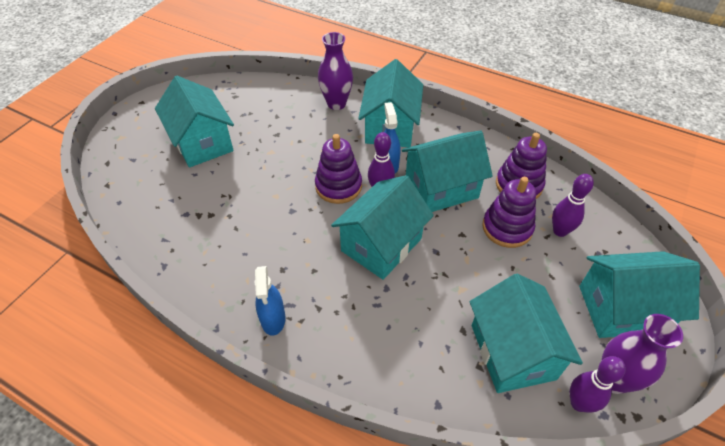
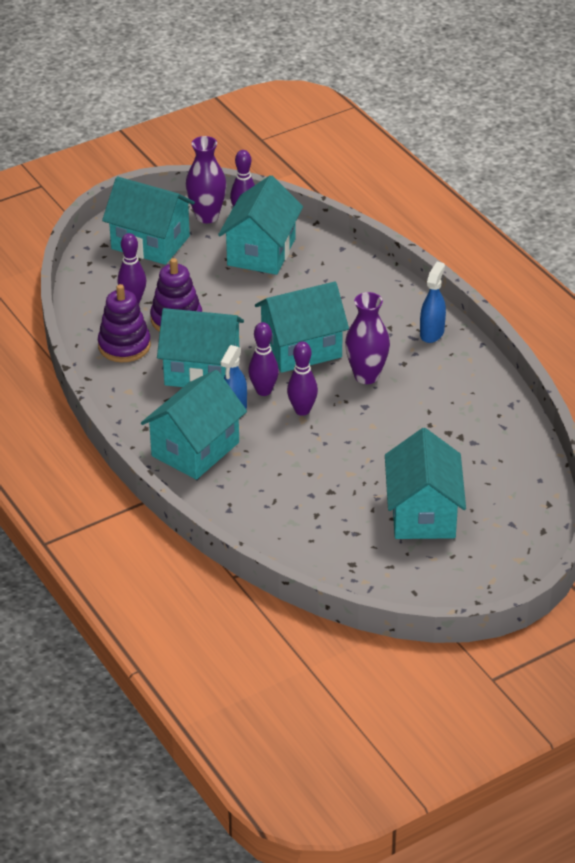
camera: 150 degrees left, 10 degrees down
(336, 104) = (232, 502): purple vase -> purple vase (366, 376)
(338, 186) = (302, 410): purple stacking toy -> purple bowling pin

